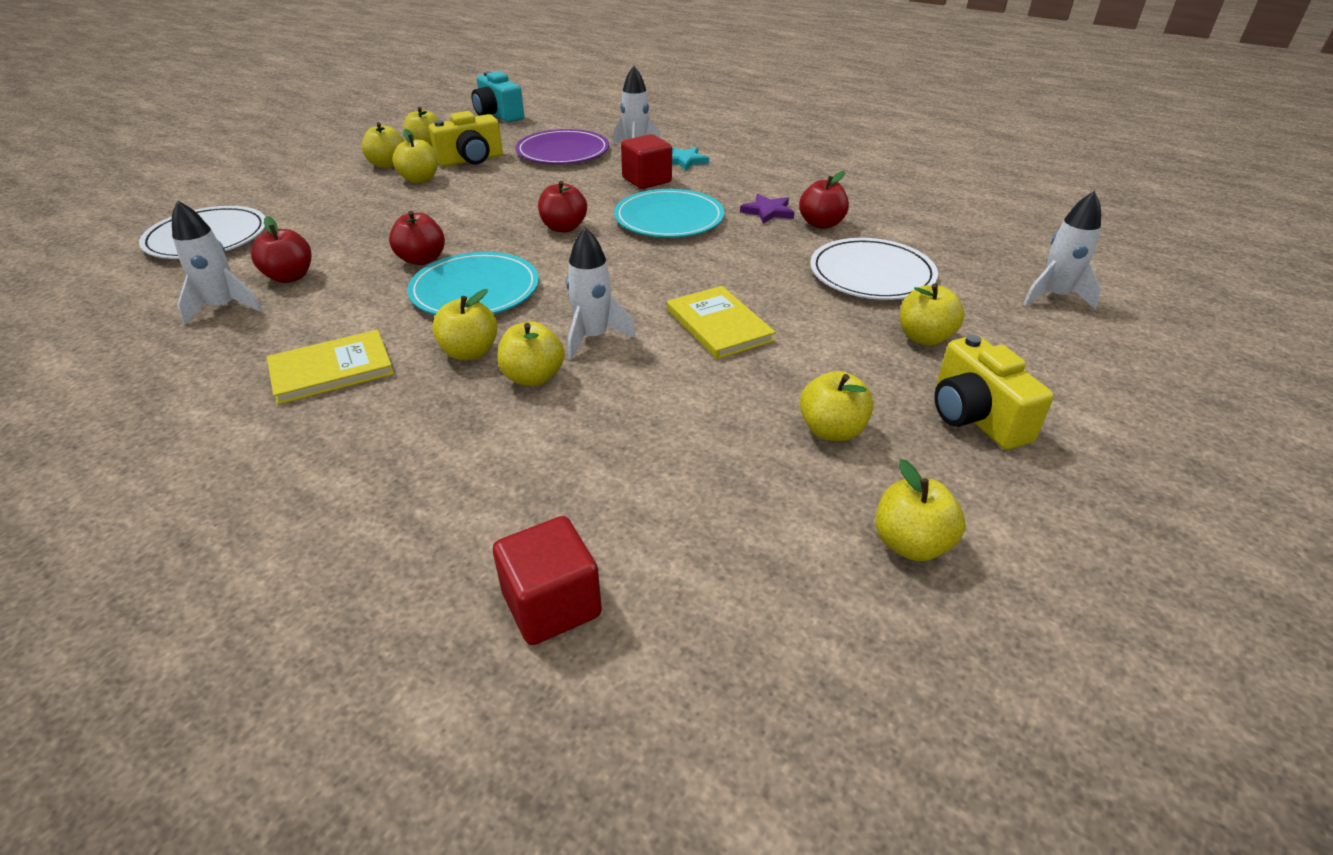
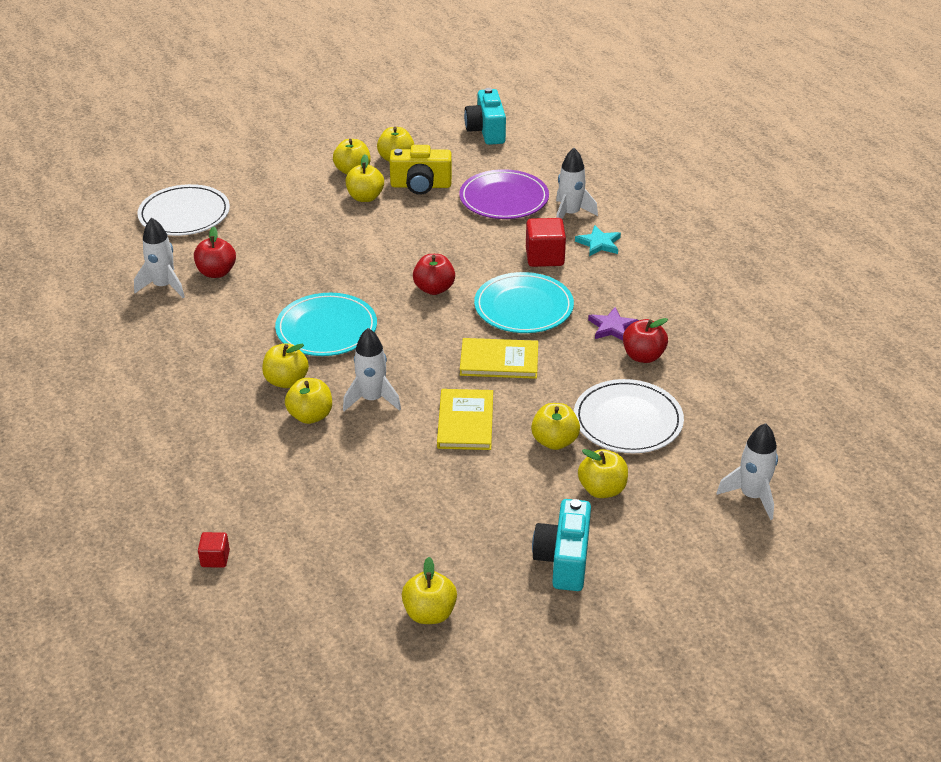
camera: 30 degrees right, 0 degrees up
(332, 370) = (198, 363): yellow book -> yellow book (499, 361)
(422, 259) = (311, 286): red apple -> none
(552, 604) = (215, 558): red cube -> red cube, size x0.56
(831, 430) = (459, 529): yellow apple -> yellow apple (554, 441)
(975, 417) = (564, 560): yellow camera -> turquoise camera

